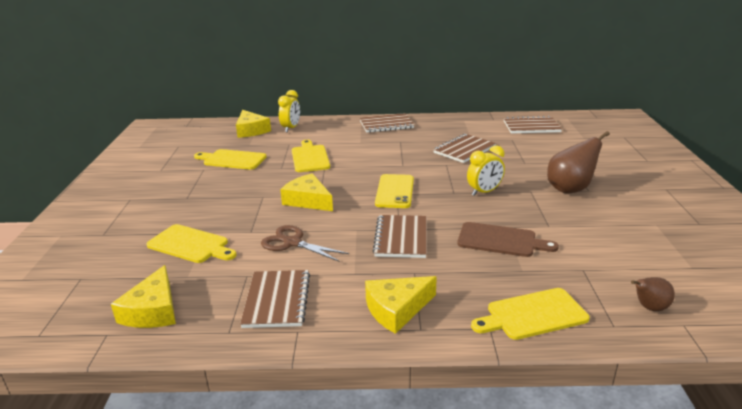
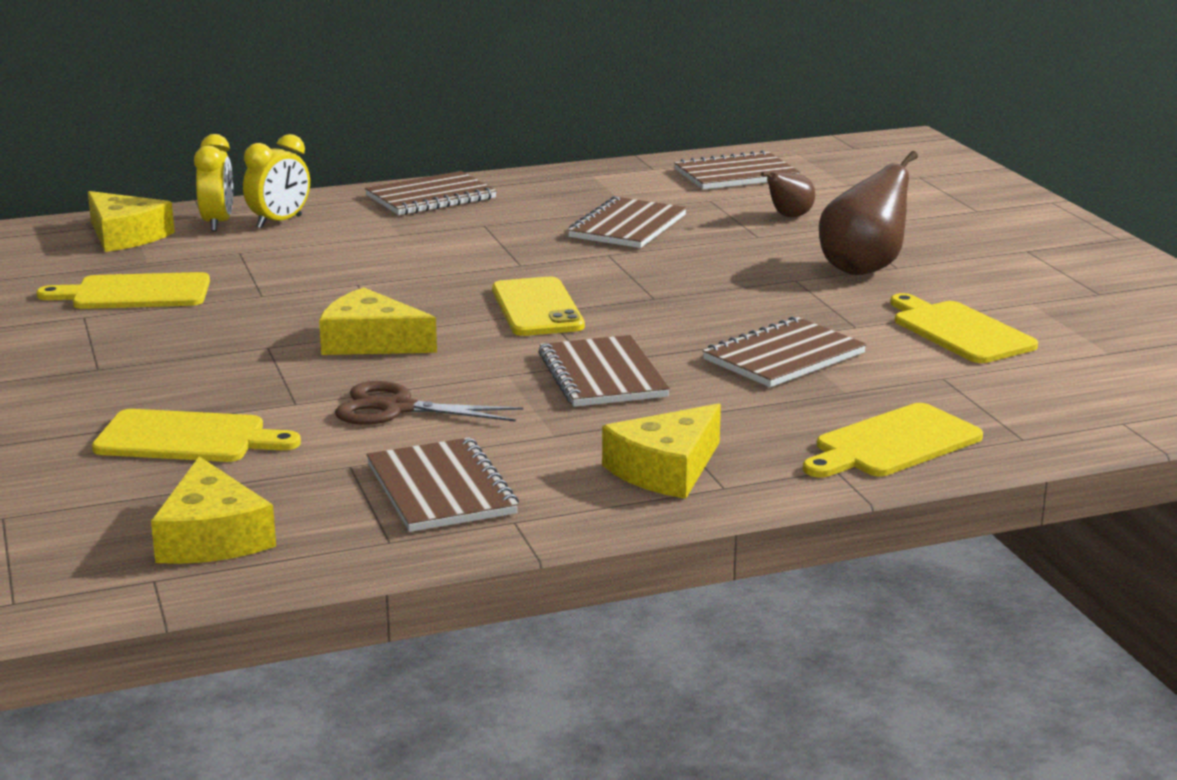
camera: 20 degrees left, 5 degrees down
(310, 157) = (311, 271): yellow cutting board -> yellow cutting board (959, 331)
(484, 192) = (710, 290): yellow clock -> yellow clock (279, 222)
(500, 240) = (783, 356): brown cutting board -> brown notebook
(649, 308) = (1065, 410): brown pear -> brown pear (789, 216)

